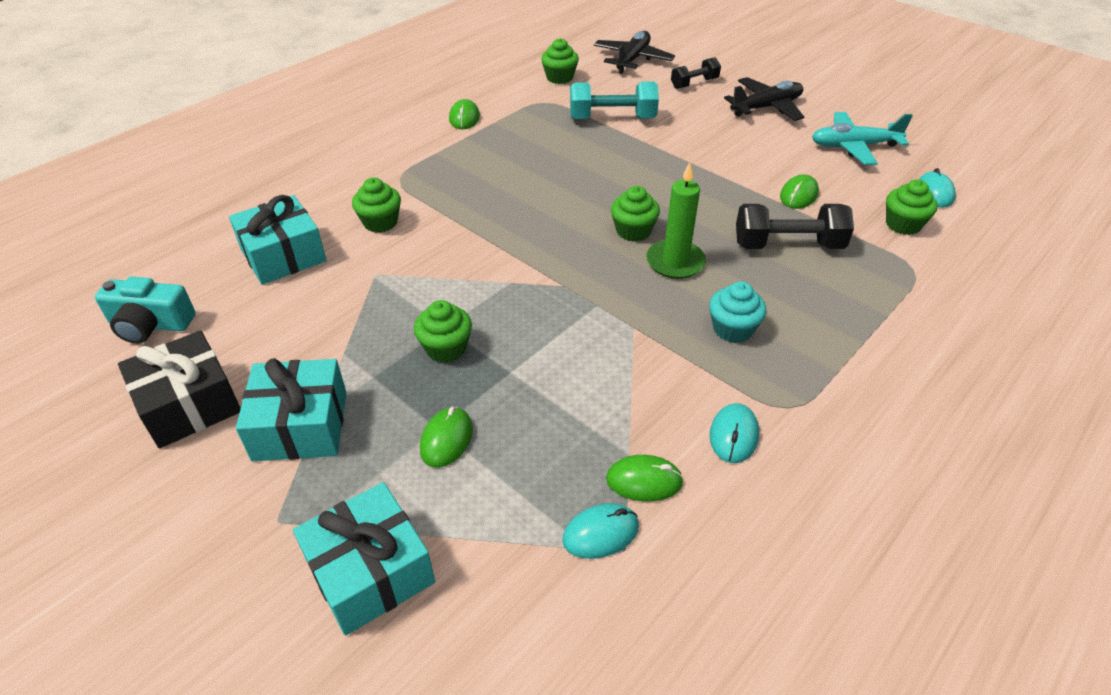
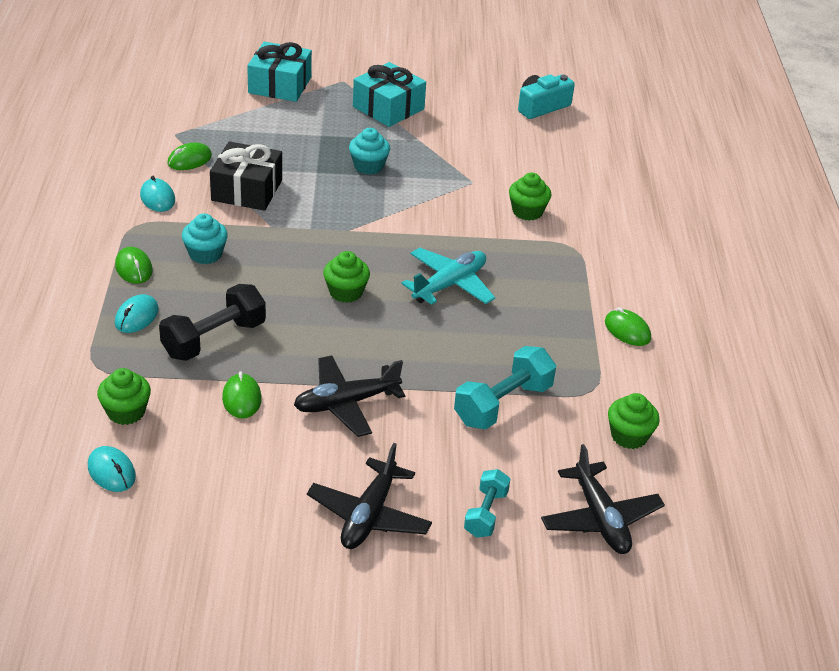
camera: 135 degrees right, 5 degrees down
(189, 404) = (455, 92): black gift -> black gift (247, 190)
(283, 255) = (546, 165): turquoise gift -> none
(446, 348) = (368, 166): green cupcake -> turquoise cupcake
(446, 439) = (309, 133): green mouse -> green mouse (133, 268)
(601, 533) = (192, 134): turquoise mouse -> turquoise mouse (136, 316)
(675, 262) = (288, 282): green candle -> none
(694, 83) = (485, 513): black dumbbell -> turquoise dumbbell
(720, 161) = (346, 403): none -> black plane
(853, 146) = (230, 500): turquoise plane -> turquoise plane (449, 285)

